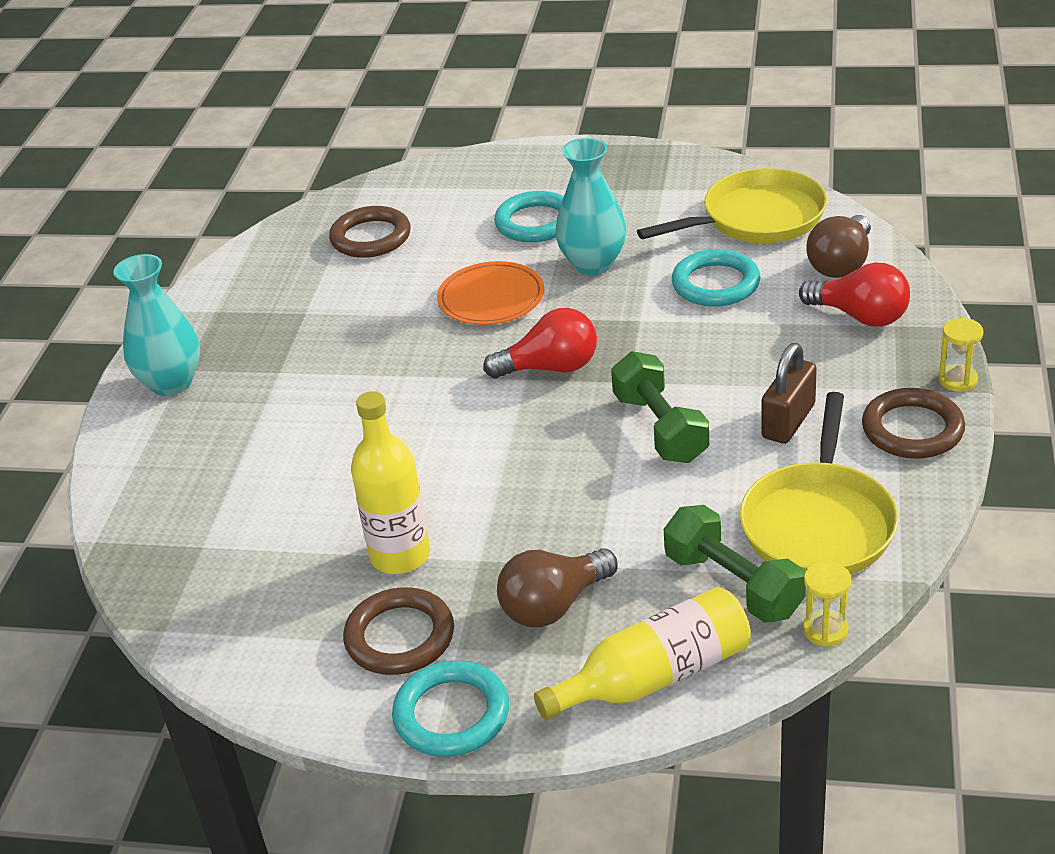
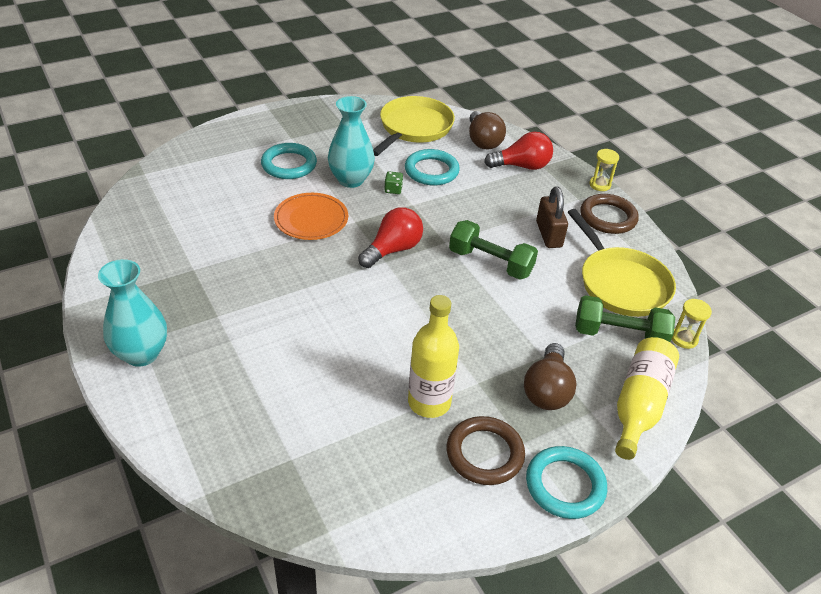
camera: 45 degrees left, 5 degrees up
(371, 237) = (187, 205): brown ring -> none
(635, 293) = (393, 189): none -> green dice

